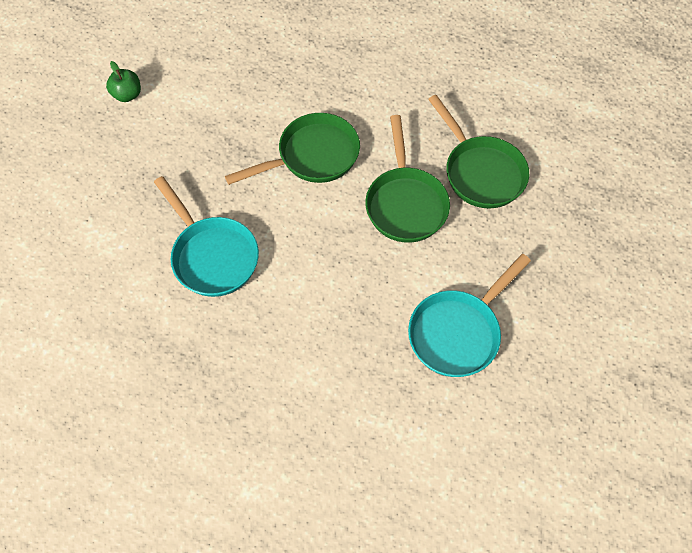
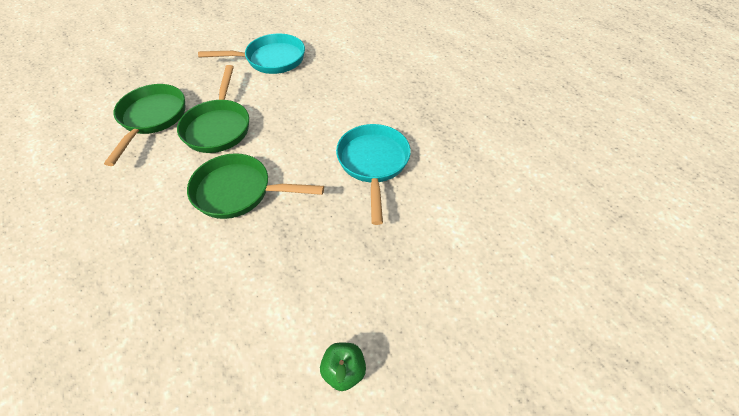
camera: 145 degrees left, 10 degrees down
(405, 203) = (218, 127): green pan -> green pan turned 150 degrees clockwise

